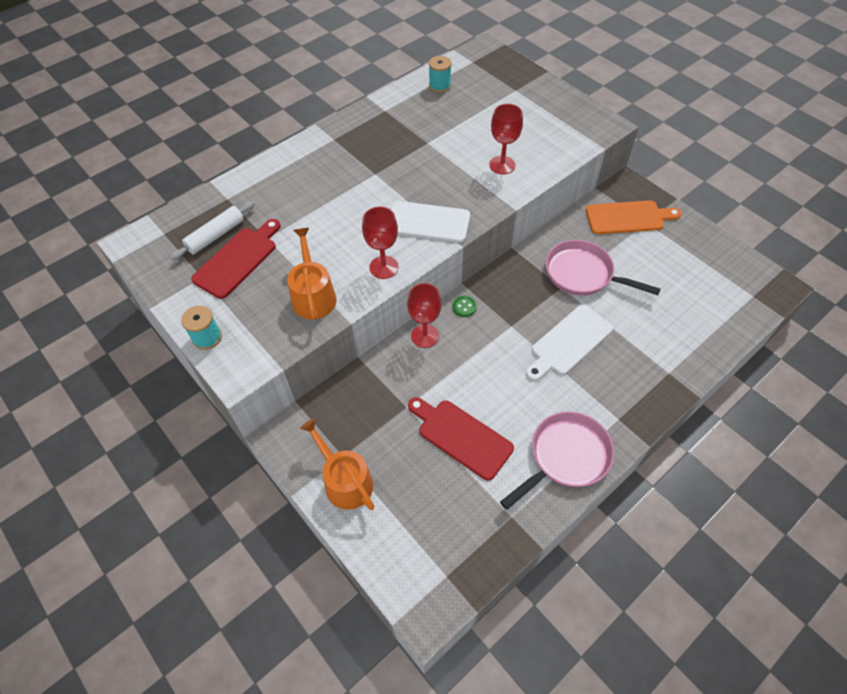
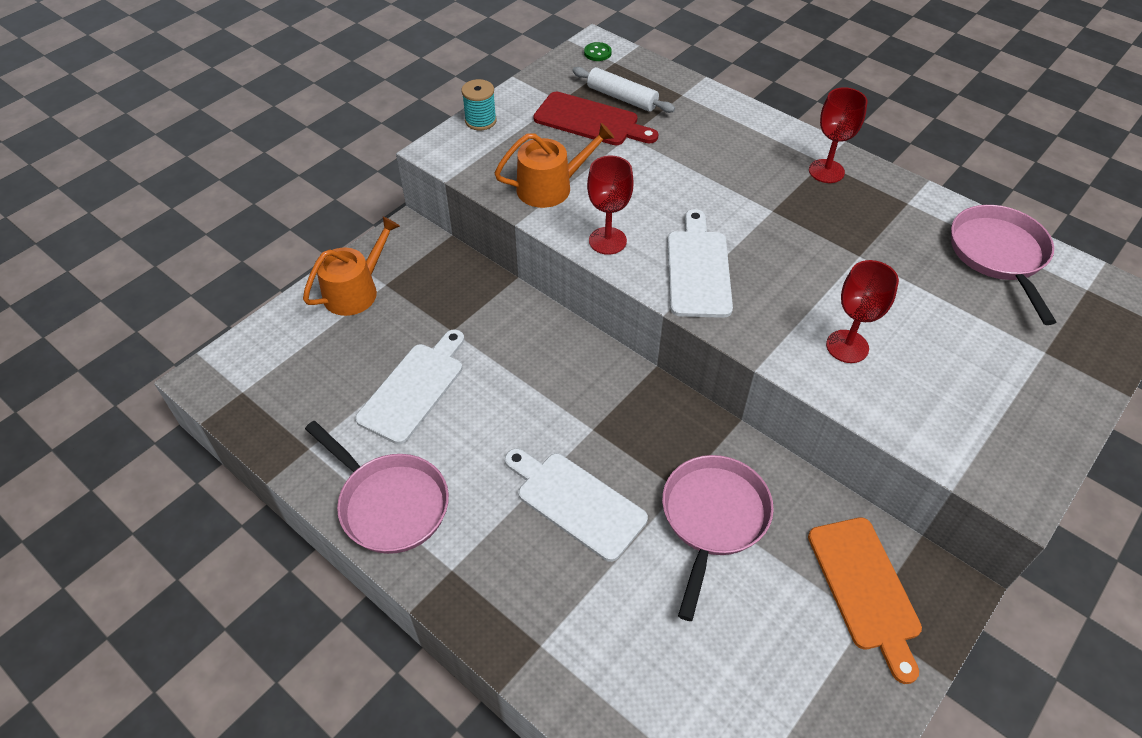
camera: 80 degrees right, 5 degrees down
(425, 336) = (558, 336): red goblet -> red goblet (826, 171)
(439, 86) = (999, 255): turquoise spool -> pink pan
(461, 437) = (414, 388): red cutting board -> white cutting board
(464, 307) = (614, 372): green button -> green button (597, 53)

